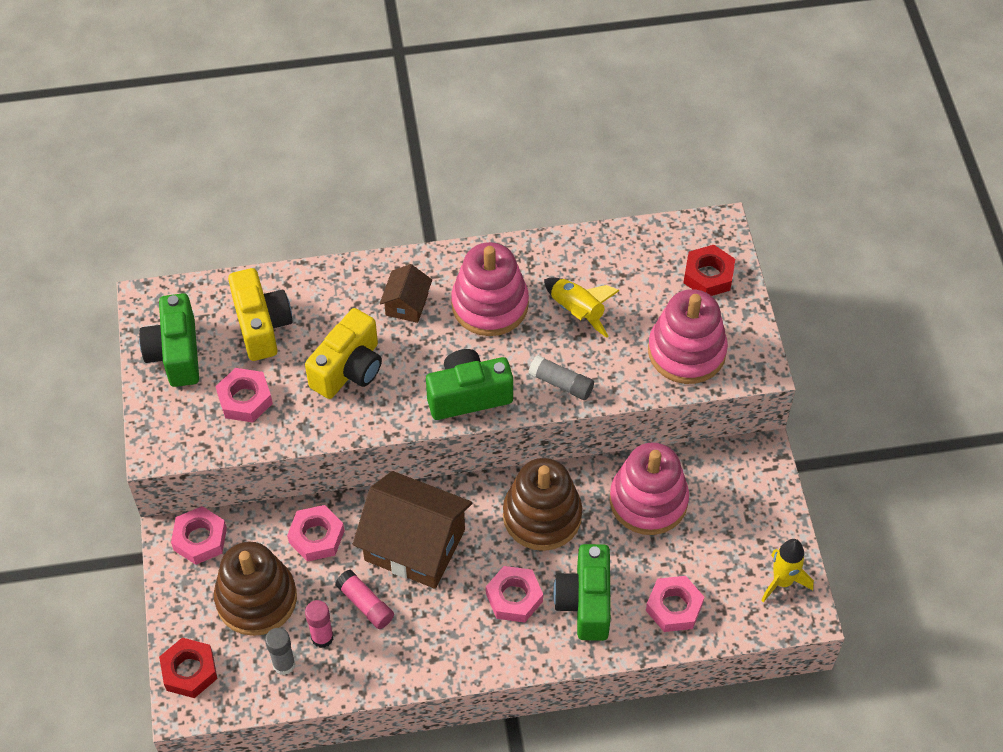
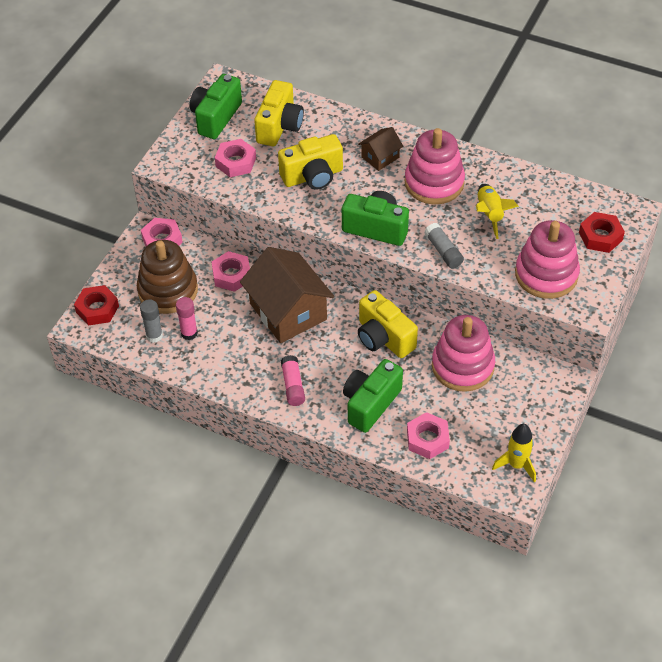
camera: 35 degrees right, 5 degrees down
(365, 604) = (230, 329): pink glue stick -> pink glue stick (293, 385)
(514, 597) = (326, 375): pink nut -> none
(542, 516) = (383, 338): brown stacking toy -> yellow camera

